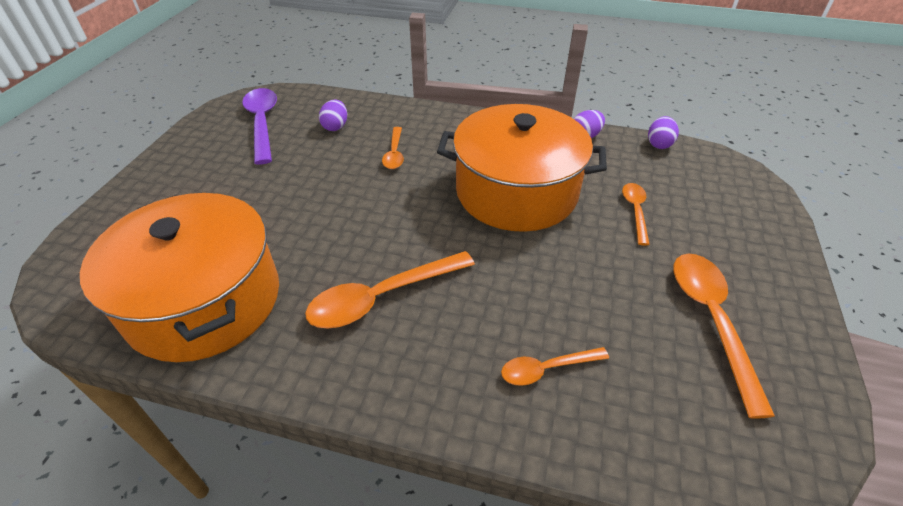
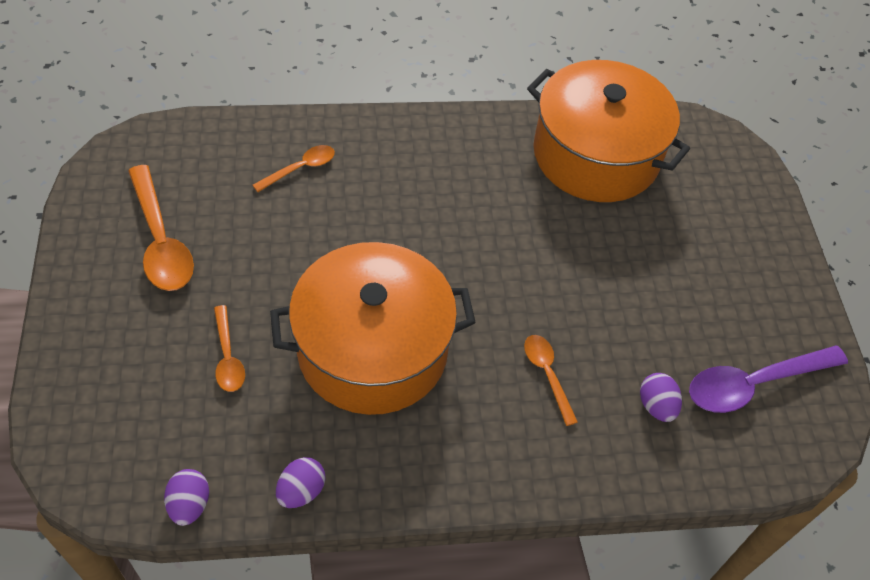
camera: 155 degrees right, 10 degrees up
(262, 123) = (754, 384): purple spoon -> purple spoon turned 105 degrees clockwise
(382, 297) = (455, 192): orange spoon -> none

